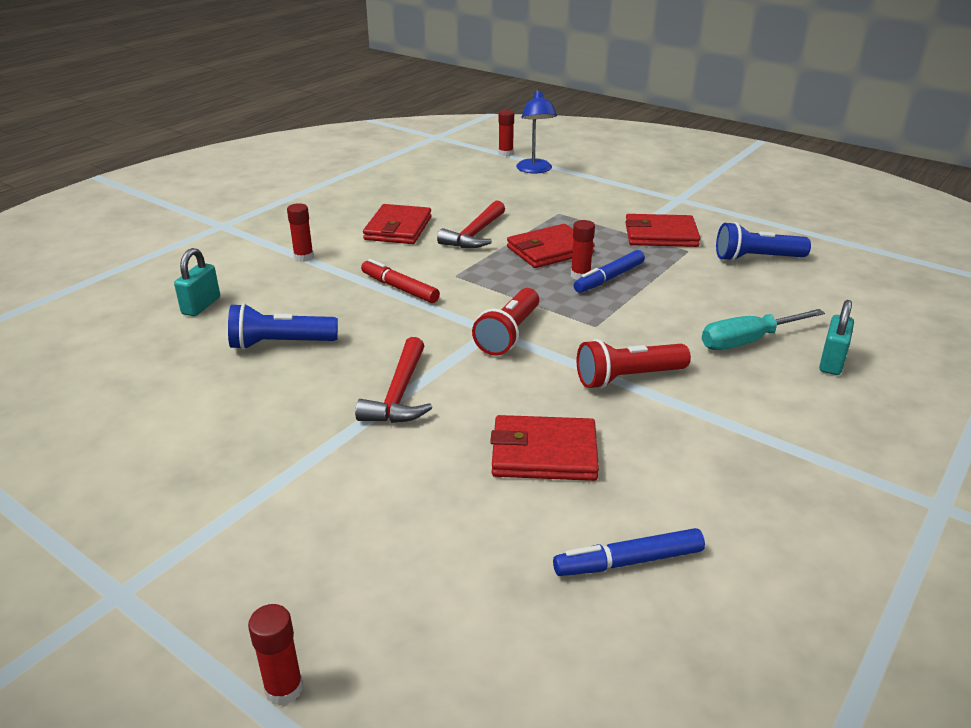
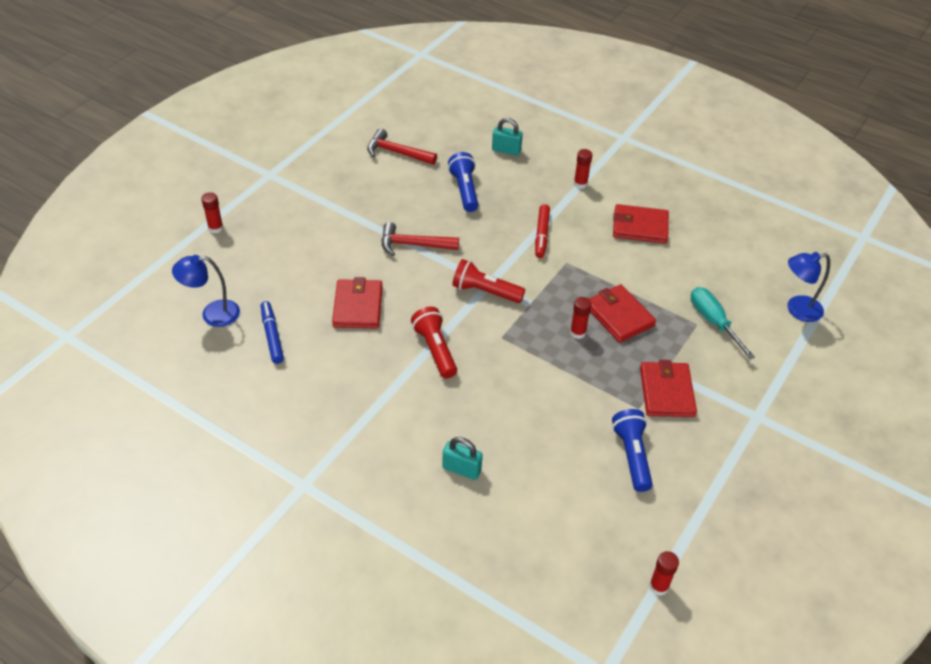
camera: 85 degrees right, 15 degrees up
(399, 288) = (542, 235): red marker -> red marker turned 150 degrees clockwise
(475, 234) = (639, 271): red hammer -> red hammer (397, 152)
(505, 153) = (835, 288): red glue stick -> red glue stick (658, 586)
(577, 668) = (212, 314): none -> blue lamp
(609, 278) = (576, 350): blue marker -> none
(748, 341) = (487, 423): turquoise screwdriver -> turquoise screwdriver (713, 322)

